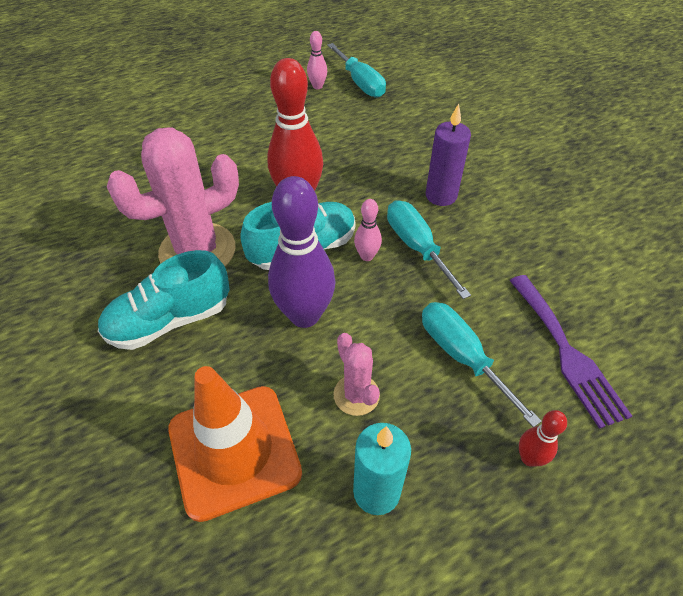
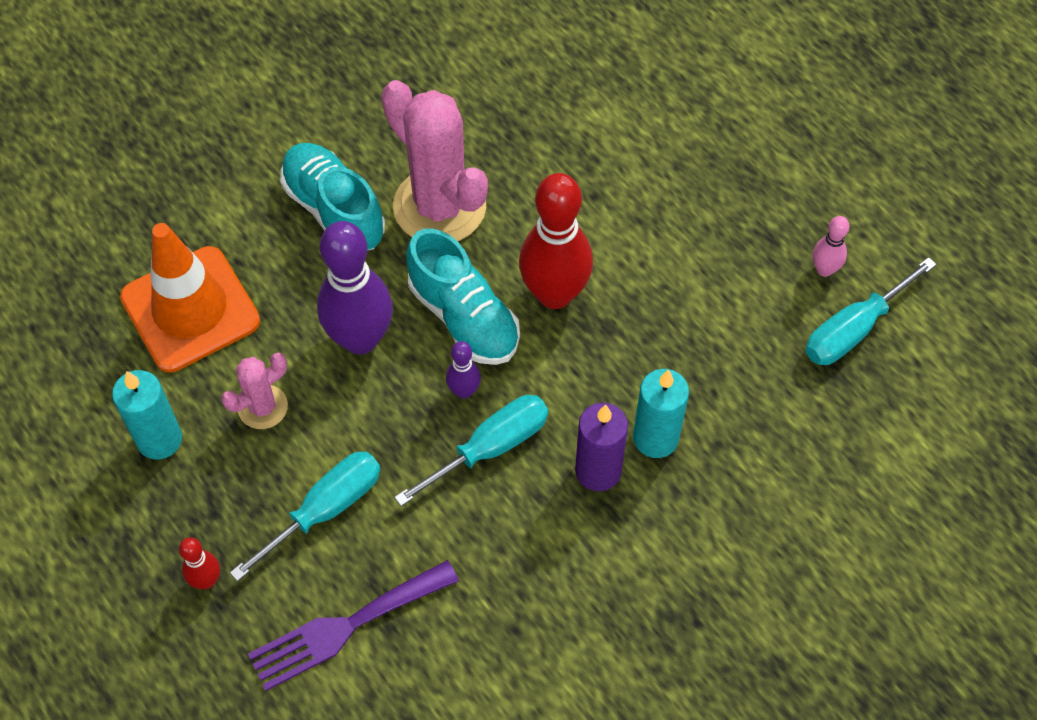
camera: 80 degrees right, 10 degrees up
(367, 256) = (464, 391): pink bowling pin -> purple bowling pin
(420, 167) = (655, 438): none -> turquoise candle

